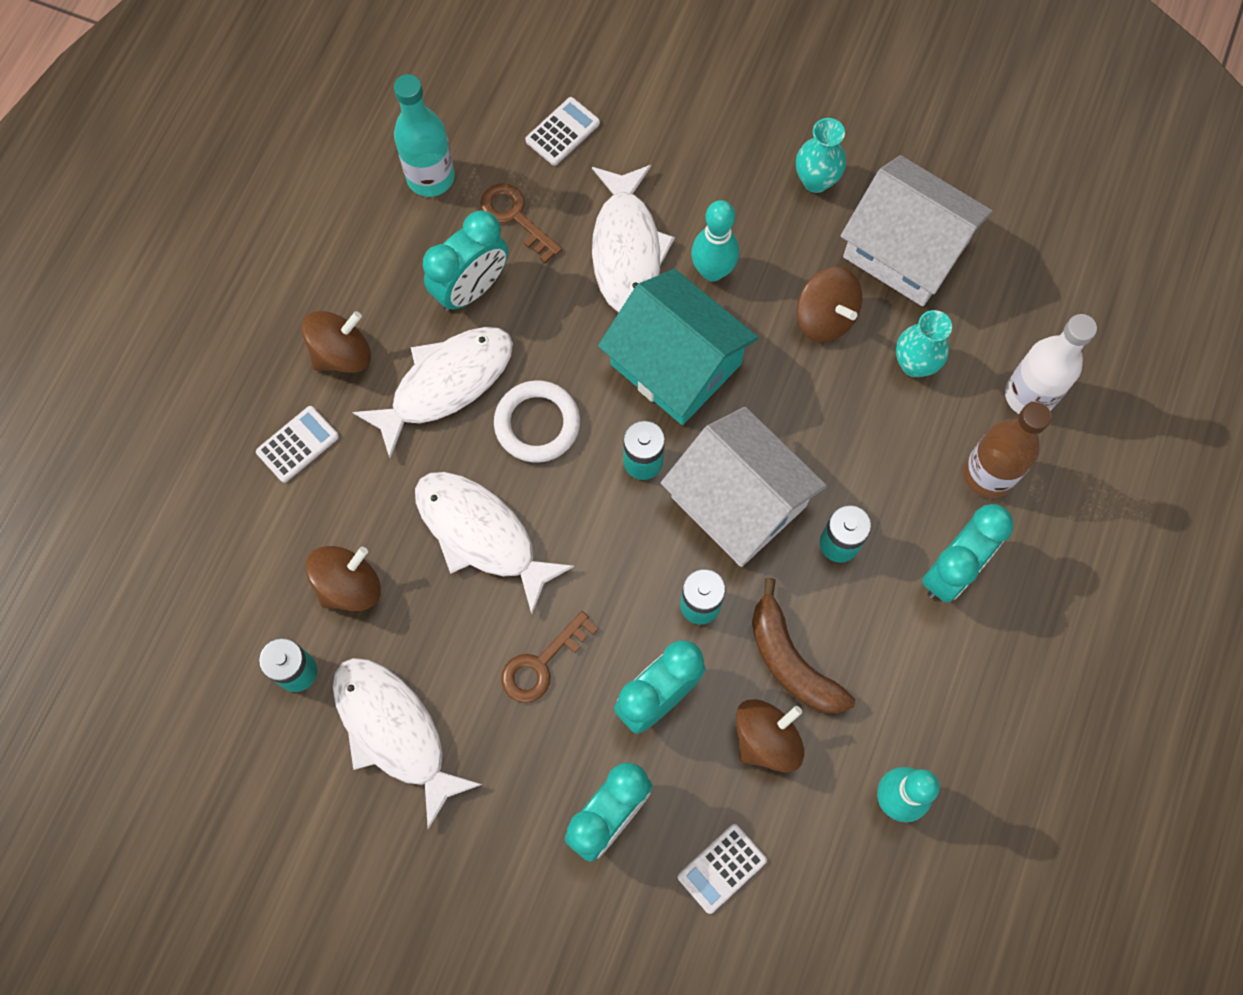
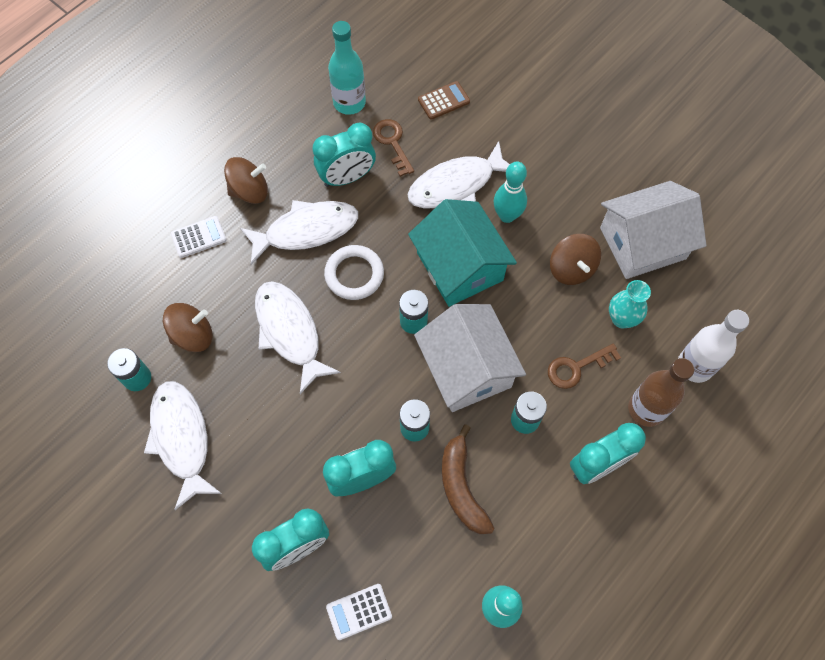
camera: 20 degrees right, 5 degrees down
(542, 663) = (294, 429): brown key -> brown key (577, 367)
(562, 132) = (443, 101): white calculator -> brown calculator
(627, 249) = (456, 185): white fish -> white fish turned 45 degrees clockwise
(766, 739) = (424, 534): brown spinning top -> none
(816, 180) = (598, 180): turquoise vase -> none
(905, 250) = (642, 243): white house -> white house turned 75 degrees counterclockwise

